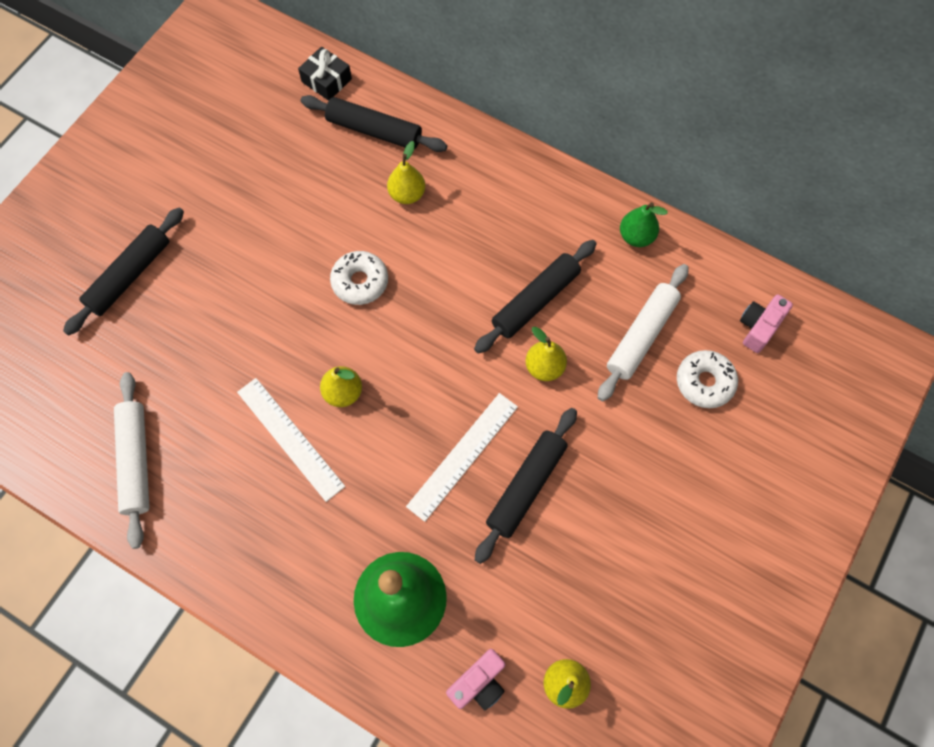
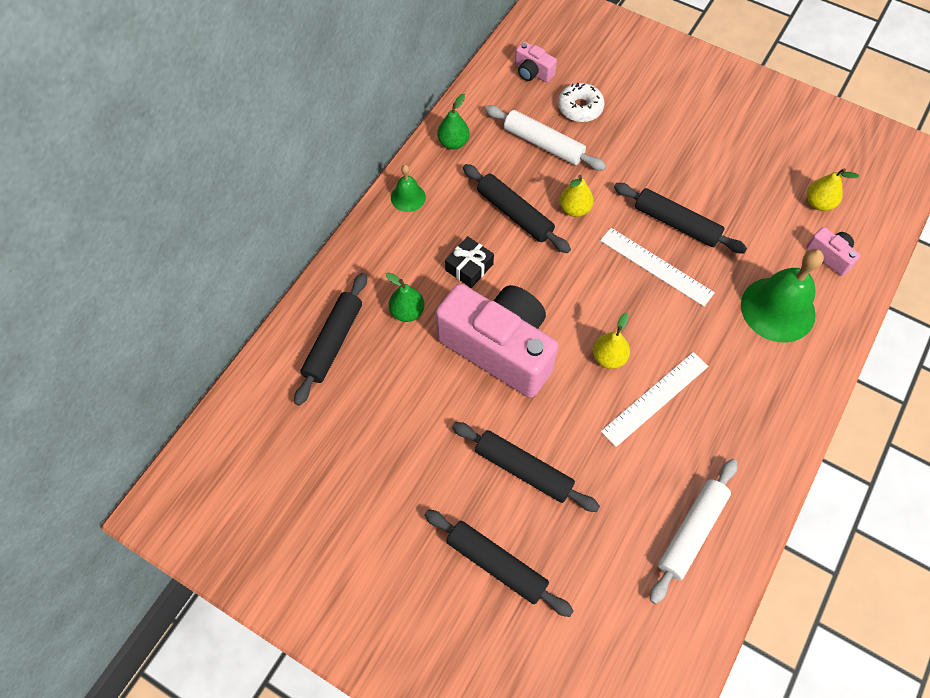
camera: 90 degrees left, 5 degrees down
(136, 461) = (691, 532): white rolling pin -> white rolling pin turned 45 degrees counterclockwise
(221, 302) = (523, 470): none -> black rolling pin
(326, 80) = (268, 388): black gift -> black gift (469, 267)
(360, 282) = (499, 348): white donut -> pink camera
(407, 194) = (407, 312): yellow pear -> green pear
(555, 191) = (408, 197): none -> green bell

